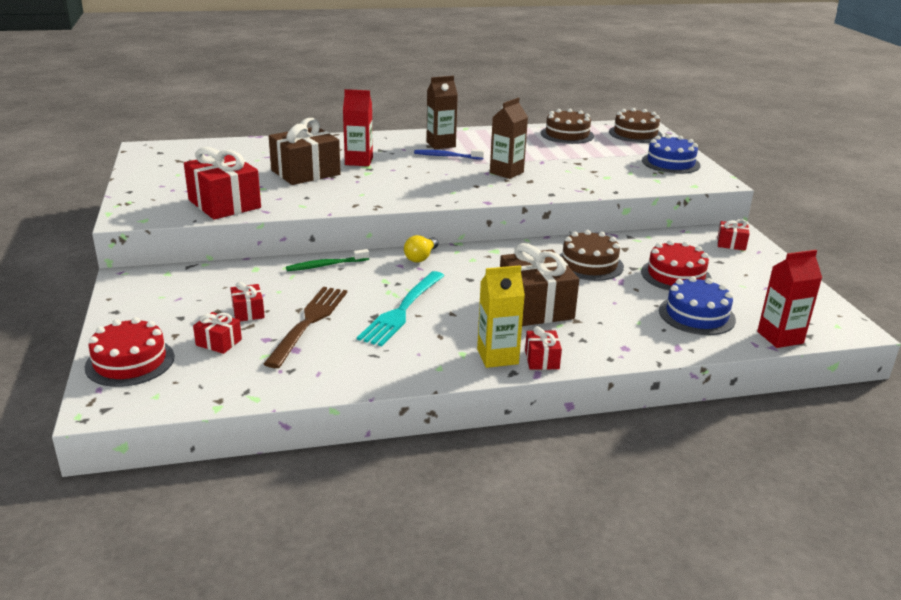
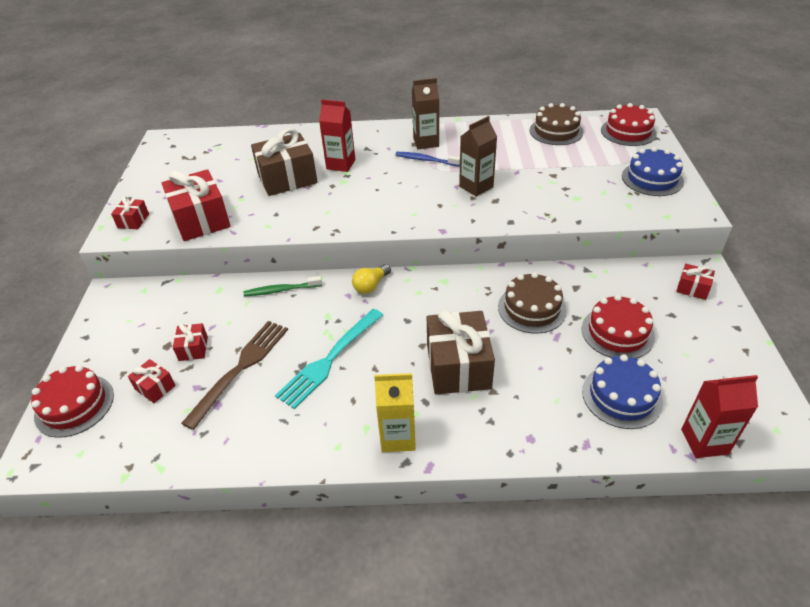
camera: 15 degrees right, 15 degrees up
(541, 359) = (440, 446): red gift -> red gift (133, 221)
(635, 134) = (628, 132): brown cake -> red cake

